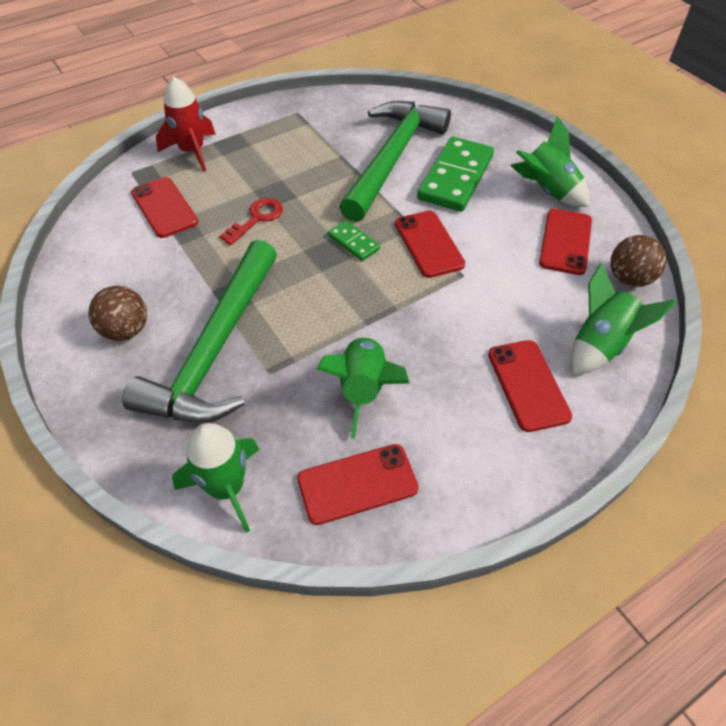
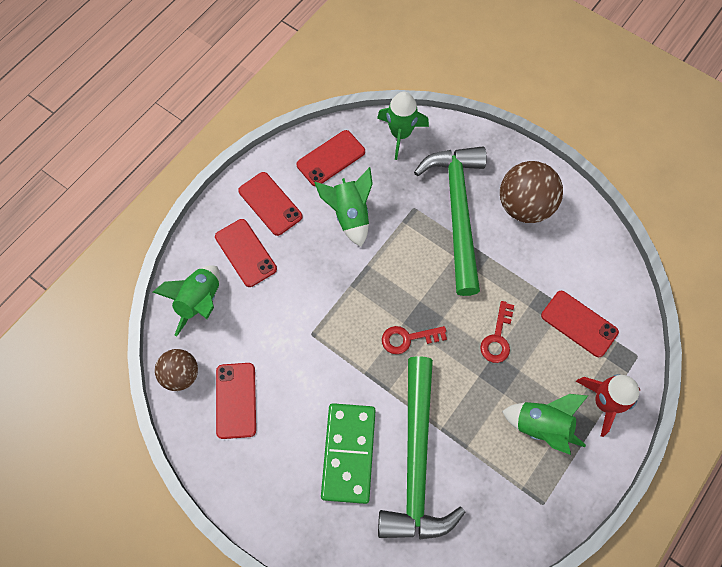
camera: 160 degrees right, 15 degrees up
(126, 330) = (524, 206): brown ball -> brown ball, size x1.59
(353, 242) = (408, 338): green domino -> red key
(428, 244) = (347, 358): red phone -> red phone (270, 203)
(547, 191) = (260, 464): green rocket -> green rocket (542, 426)

